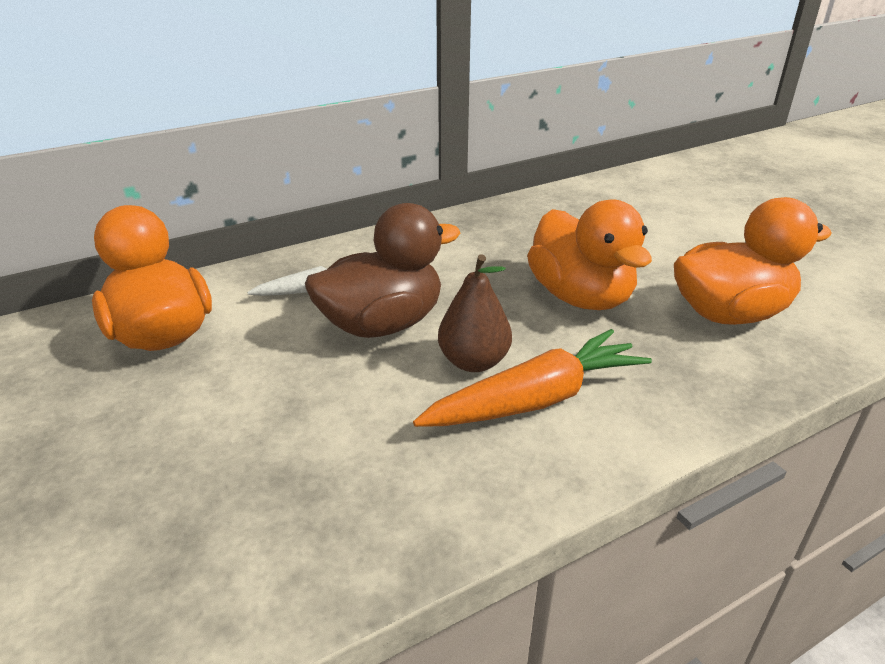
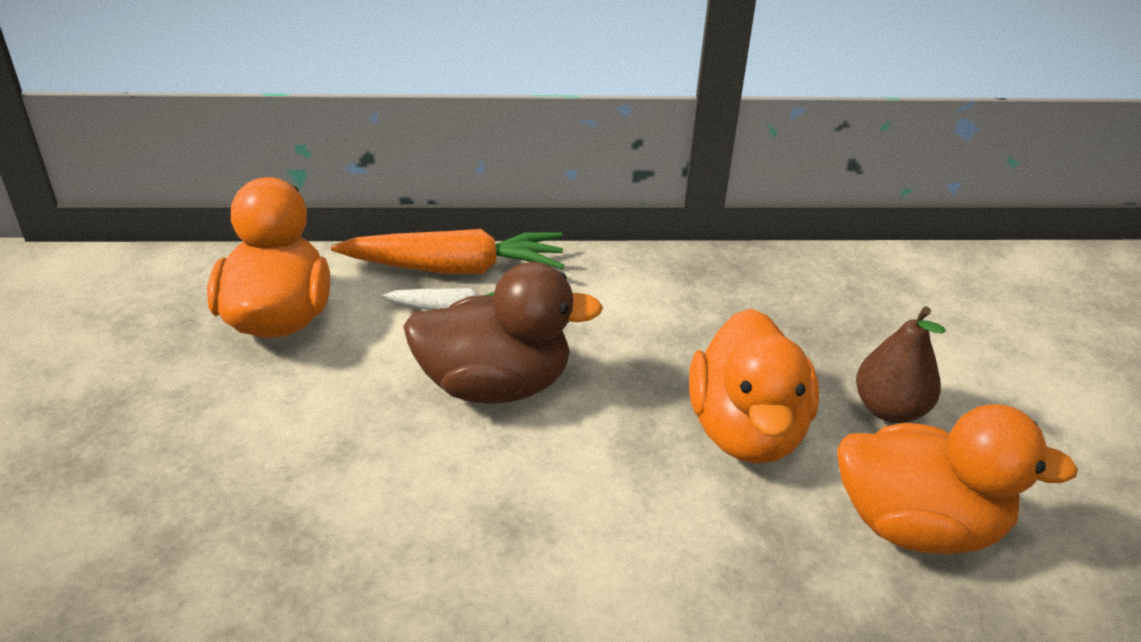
camera: 25 degrees right, 5 degrees up
(474, 362) = (556, 470): brown pear -> brown pear (889, 409)
(535, 399) = (585, 543): orange carrot -> orange carrot (454, 268)

